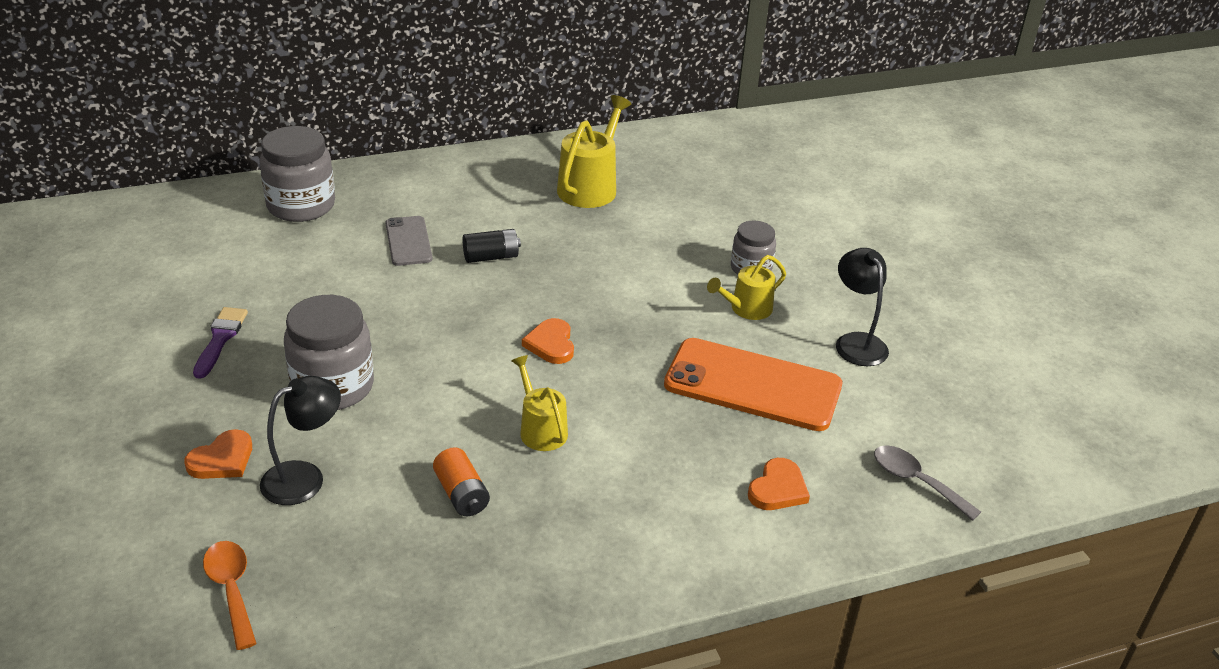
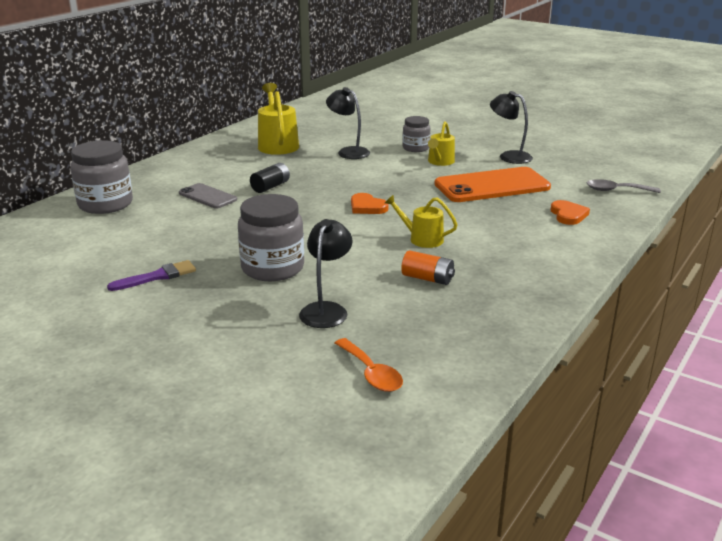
camera: 35 degrees left, 10 degrees down
(220, 339) = (157, 276): purple brush -> purple brush turned 90 degrees clockwise
(222, 459) = (259, 324): orange heart -> none
(231, 589) = (371, 373): orange spoon -> orange spoon turned 150 degrees counterclockwise
(657, 237) = (348, 152): none -> black lamp

